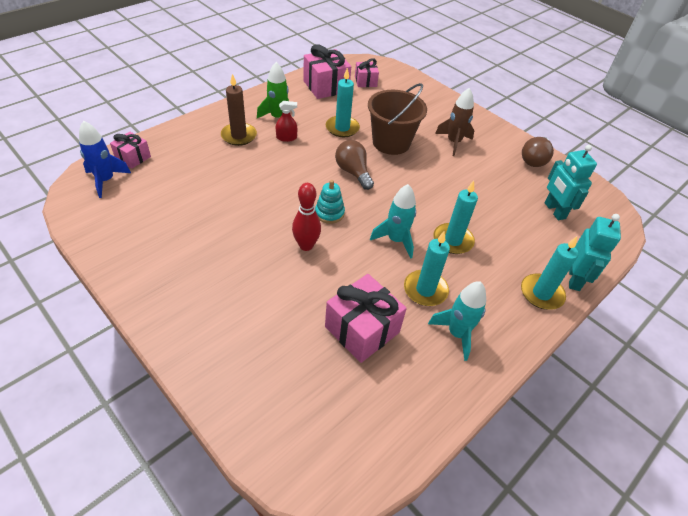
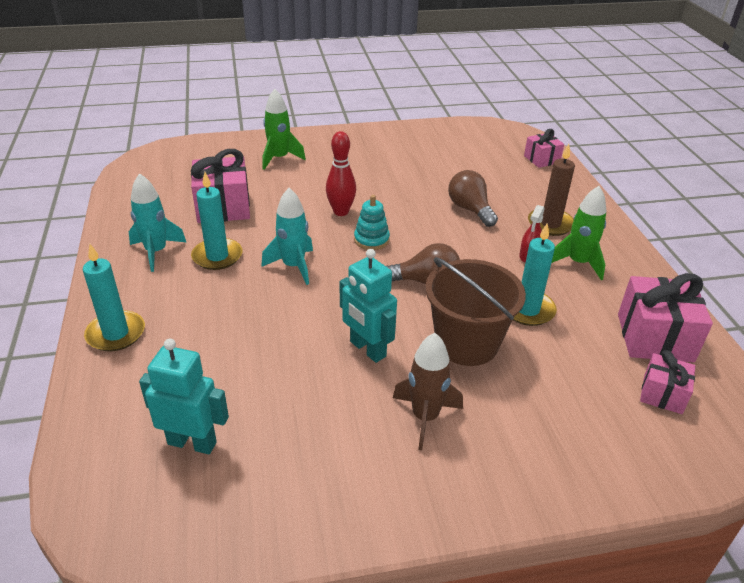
camera: 125 degrees right, 10 degrees down
(106, 180) = (513, 142): blue rocket -> none
(243, 338) = (279, 158): none -> green rocket
(453, 240) = (251, 307): turquoise candle -> none
(534, 160) = (308, 508): brown light bulb -> brown light bulb (470, 209)
(574, 279) = (93, 376): turquoise robot -> turquoise robot (367, 349)

